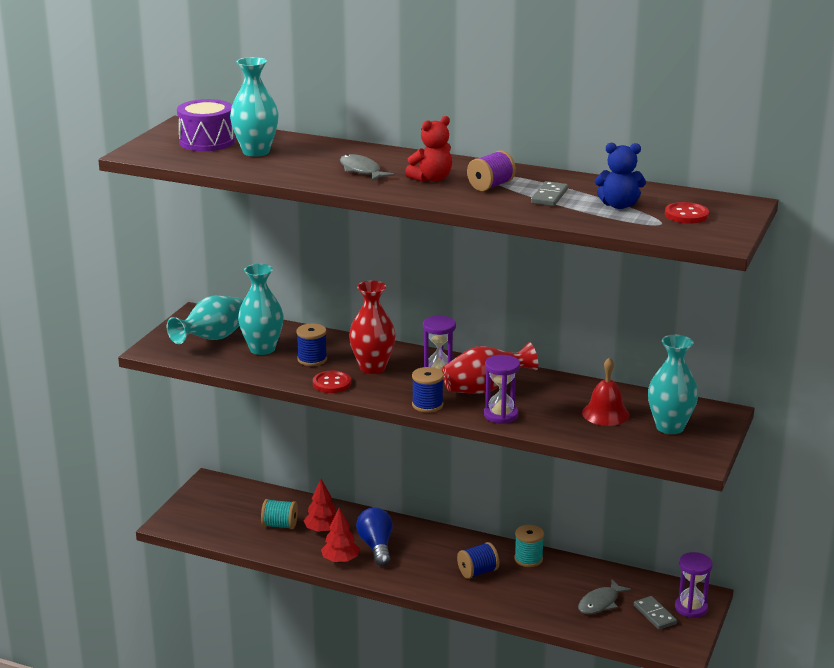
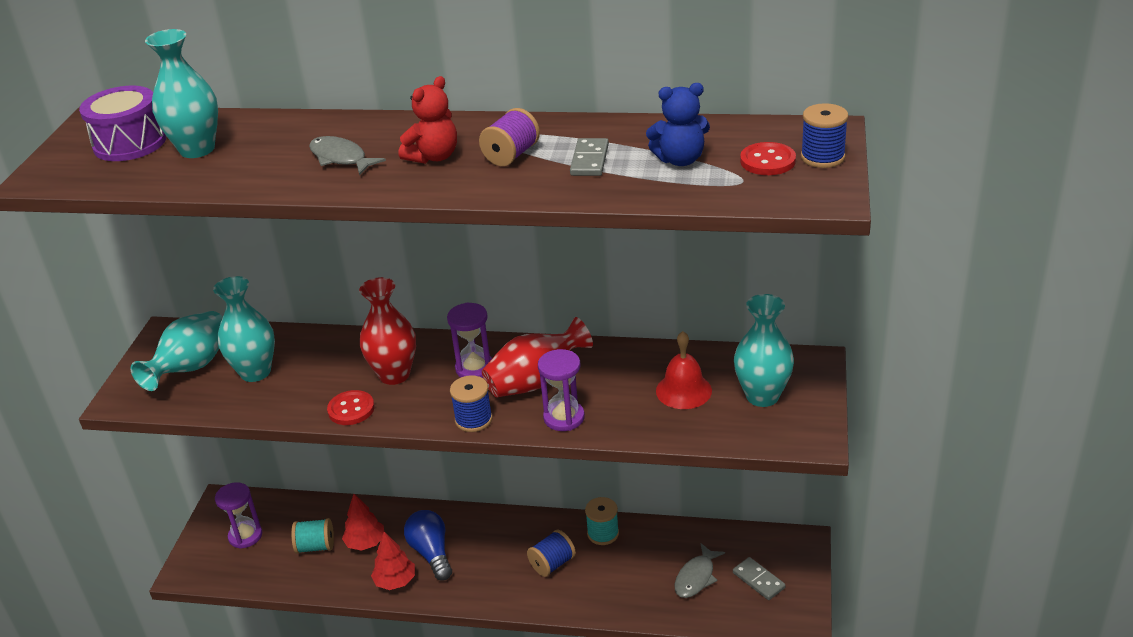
camera: 10 degrees left, 10 degrees up
(312, 359) = (319, 376): blue spool -> blue spool (822, 157)
(691, 608) = (794, 562): purple hourglass -> purple hourglass (245, 536)

